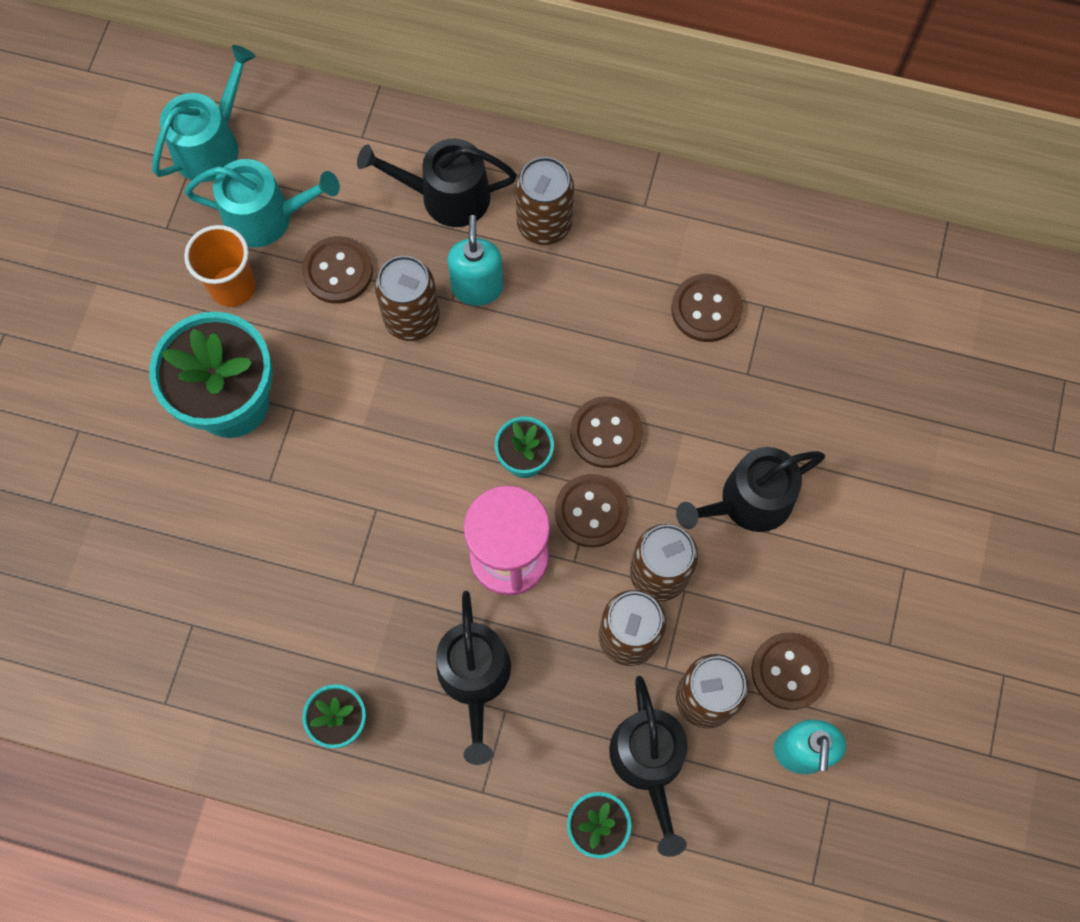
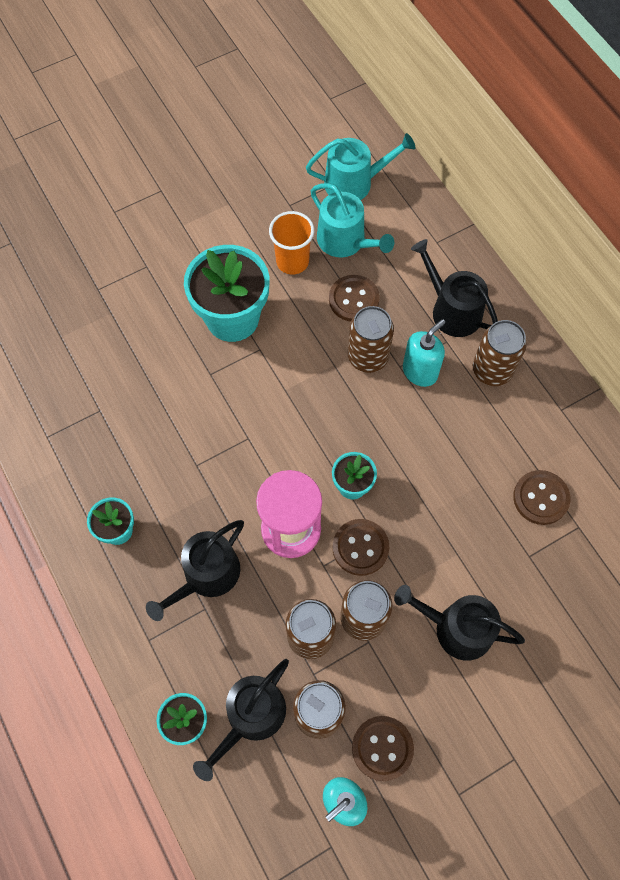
camera: 45 degrees right, 5 degrees down
(606, 433) = (412, 513): brown button -> none

